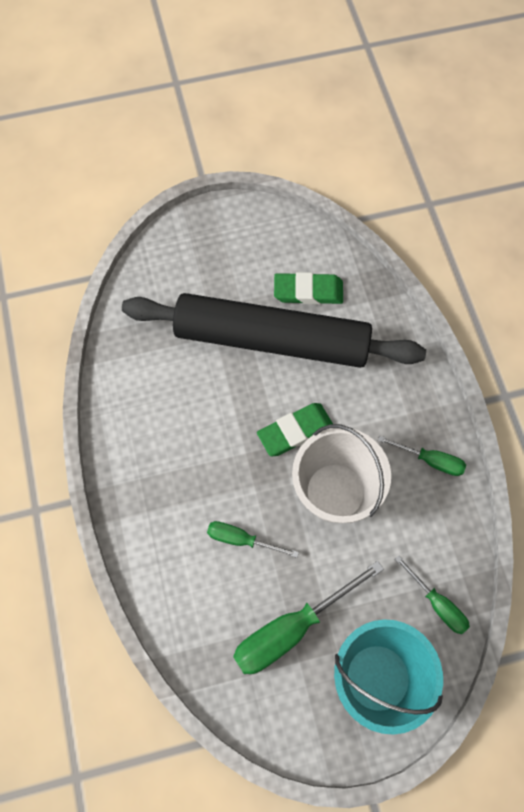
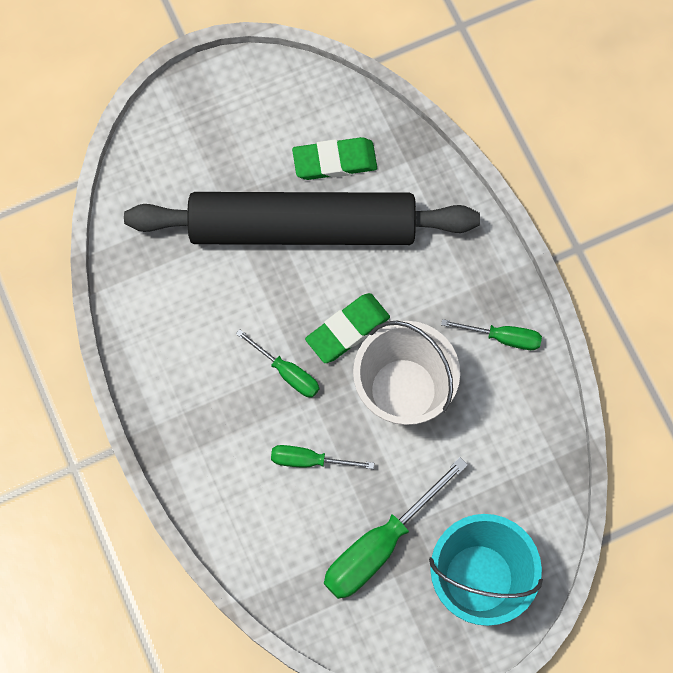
camera: 10 degrees left, 5 degrees up
(437, 604) = (531, 491): green screwdriver -> green screwdriver (287, 372)

